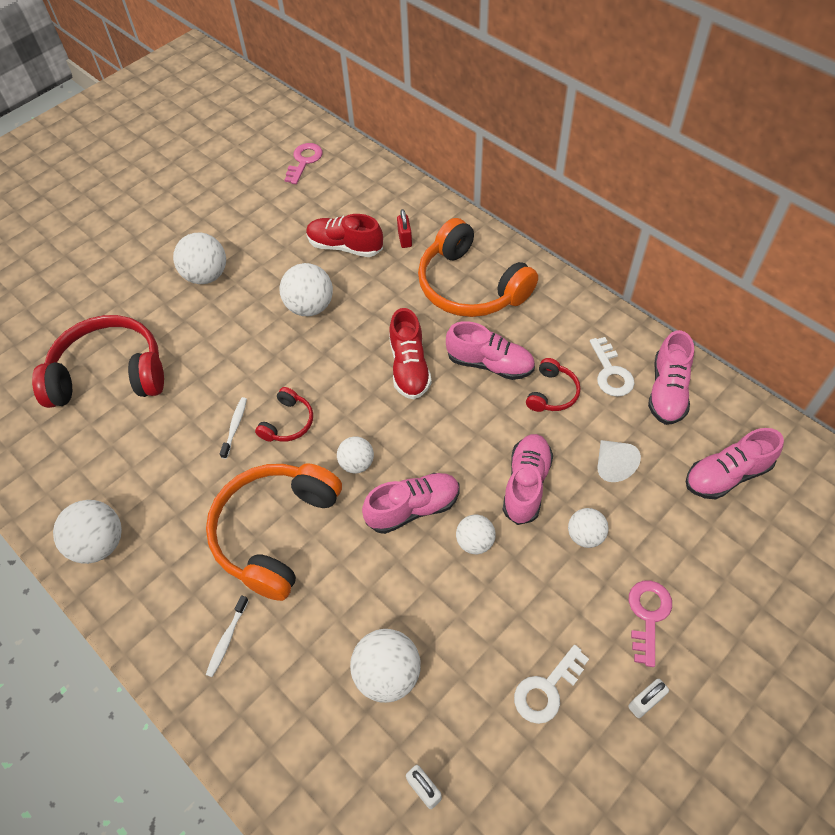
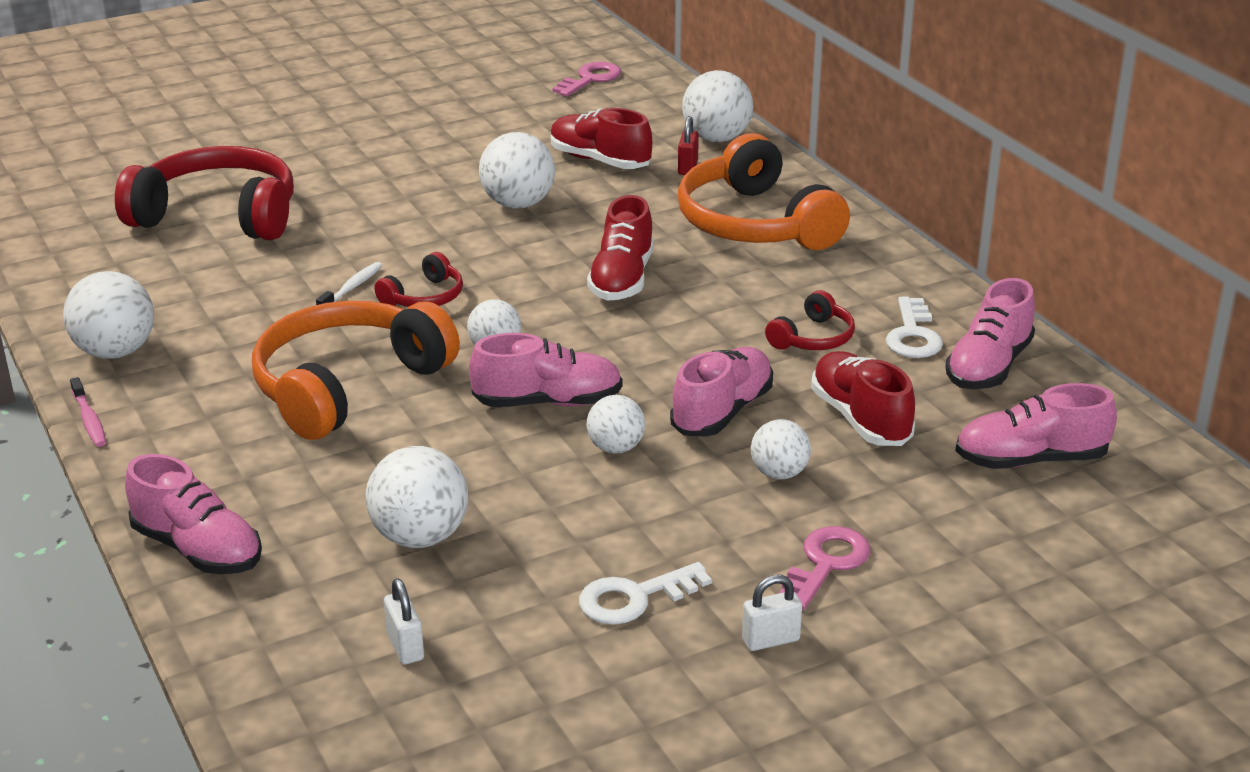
camera: 15 degrees right, 25 degrees down
(112, 623) = (89, 420): none -> pink toothbrush
(206, 275) = (396, 155): white ball -> white ball (716, 138)
(227, 639) = (226, 463): white toothbrush -> none
(490, 364) = (739, 296): pink shoe -> pink shoe (198, 549)
(612, 465) = (860, 418): white cone -> red shoe

